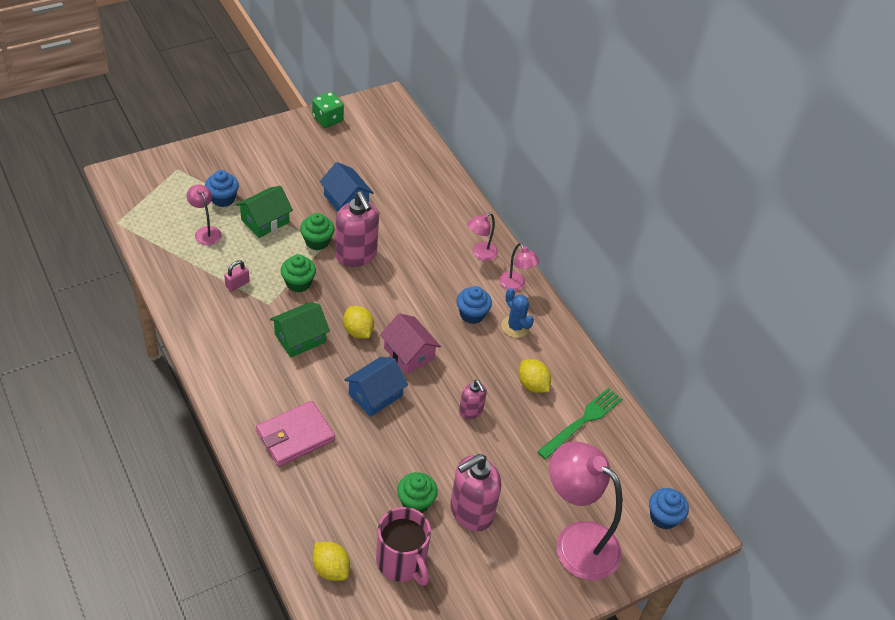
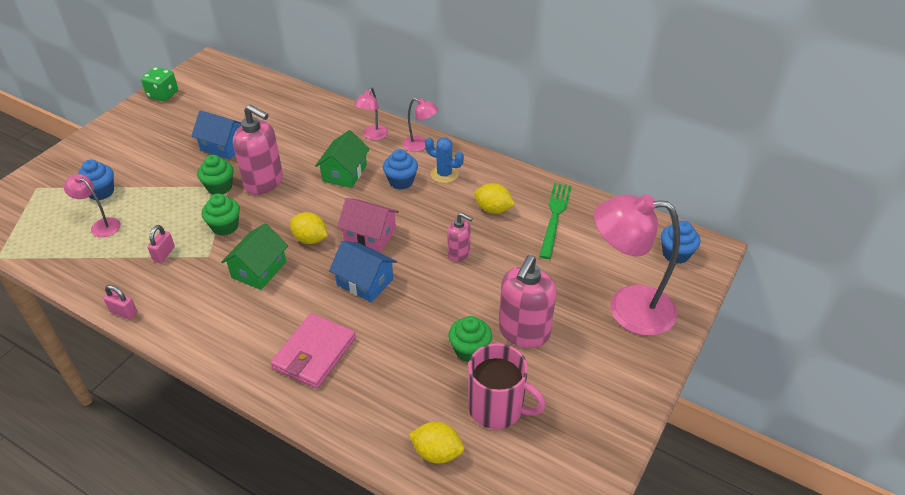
camera: 25 degrees left, 5 degrees down
(179, 321) = (124, 312): none -> pink padlock
(265, 221) = (157, 192): green house -> green house (344, 173)
(375, 395) = (365, 282): blue house -> blue house turned 75 degrees counterclockwise

